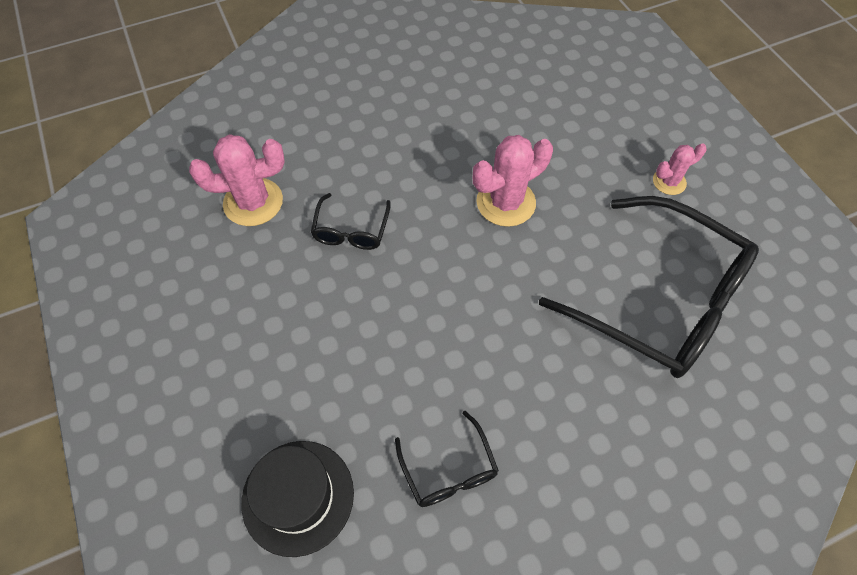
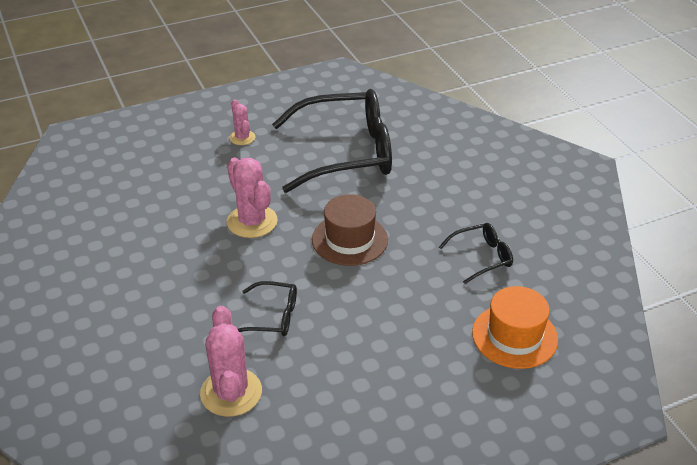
camera: 90 degrees left, 20 degrees down
(298, 496) = (514, 336): black hat -> orange hat
(478, 304) = (349, 239): none -> brown hat
(660, 300) = (346, 153): black glasses -> black glasses turned 45 degrees clockwise

